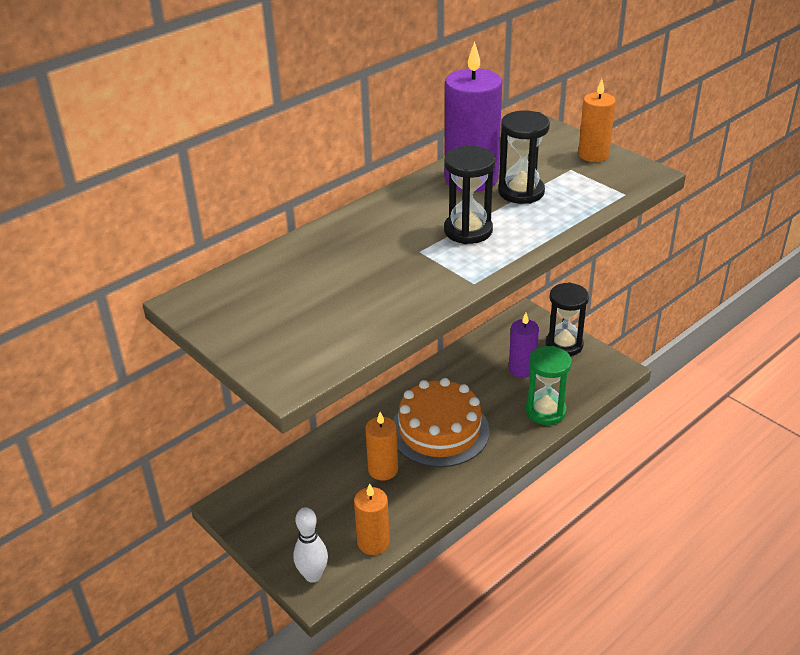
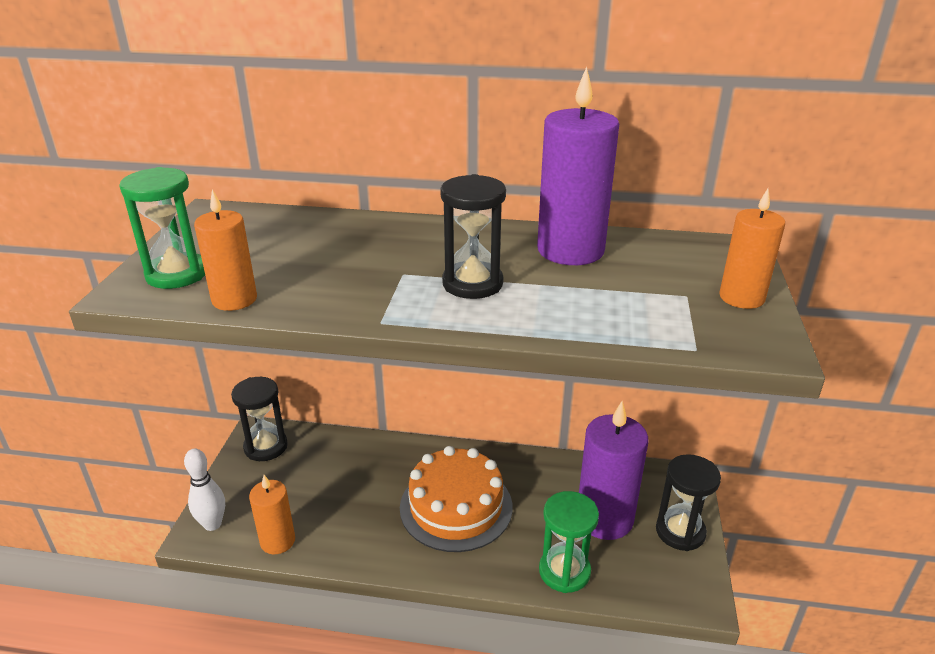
camera: 50 degrees right, 5 degrees down
(289, 348) = (177, 274): none -> green hourglass
(383, 470) = (371, 497): orange candle -> orange candle (234, 299)
(521, 192) = (590, 284): black hourglass -> black hourglass (266, 447)
(522, 369) = (604, 518): purple candle -> purple candle, size x1.69

